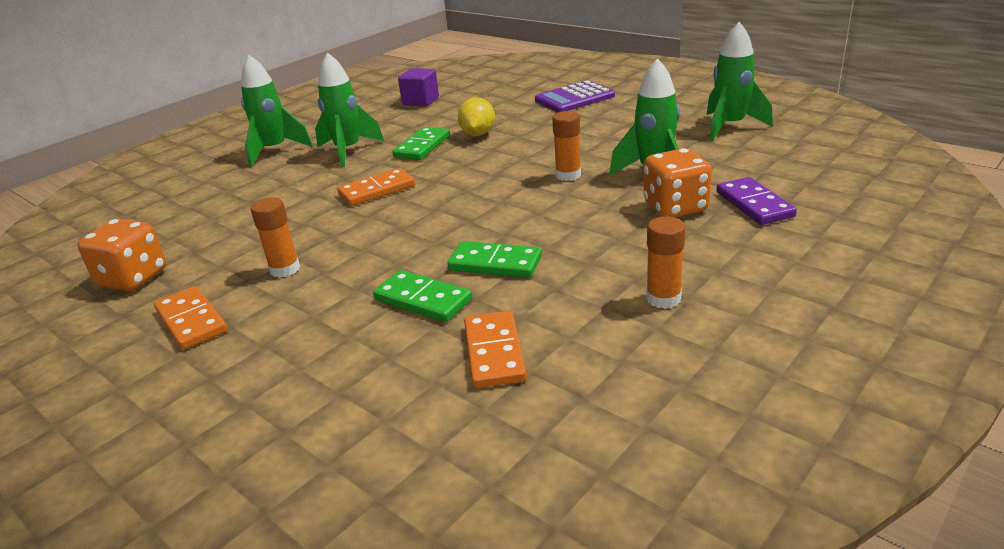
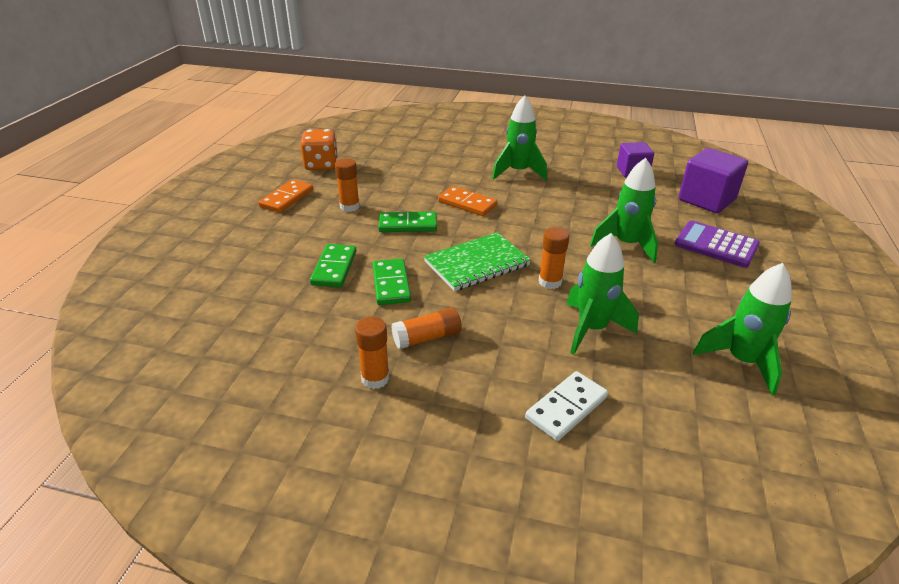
camera: 60 degrees right, 5 degrees up
(274, 150) = (498, 146): green rocket -> green rocket (626, 245)
(422, 147) = (549, 199): green domino -> green domino (408, 225)
(478, 134) = (592, 216): yellow lemon -> none
(494, 352) = (284, 314): orange domino -> none
(502, 205) = (477, 263): none -> green notebook
(504, 85) = (706, 199): none -> purple cube
(612, 256) = (427, 338): none -> orange glue stick
(675, 207) = (528, 356): orange dice -> none
(754, 204) = (566, 408): purple domino -> white domino

